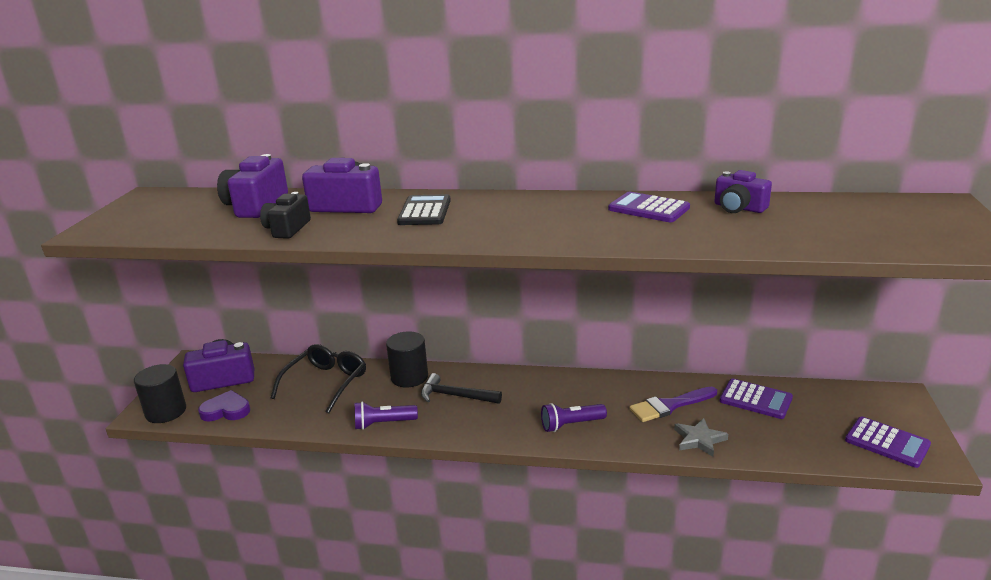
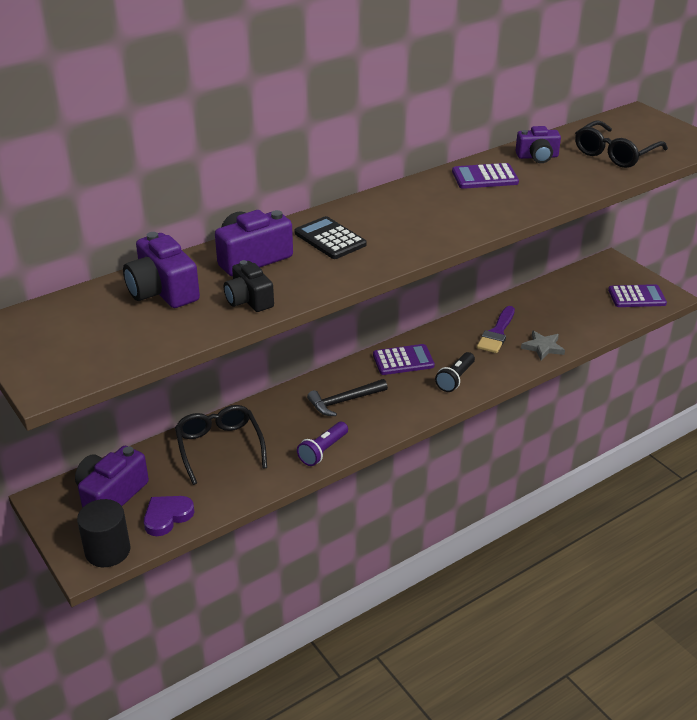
camera: 45 degrees left, 10 degrees up
(409, 377) = (284, 406): black cylinder -> none
(571, 425) = (455, 379): purple flashlight -> black flashlight
(755, 399) = (540, 303): purple calculator -> purple calculator (403, 360)
(840, 228) = (615, 153): none -> black glasses

